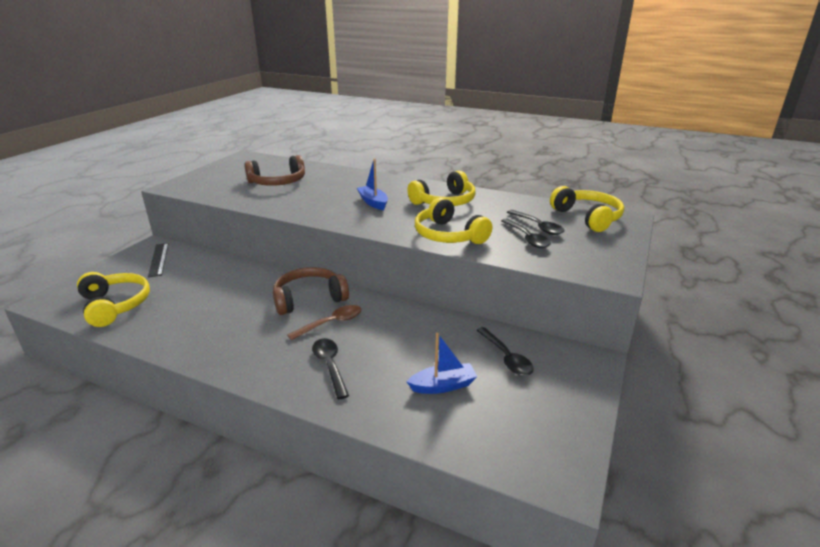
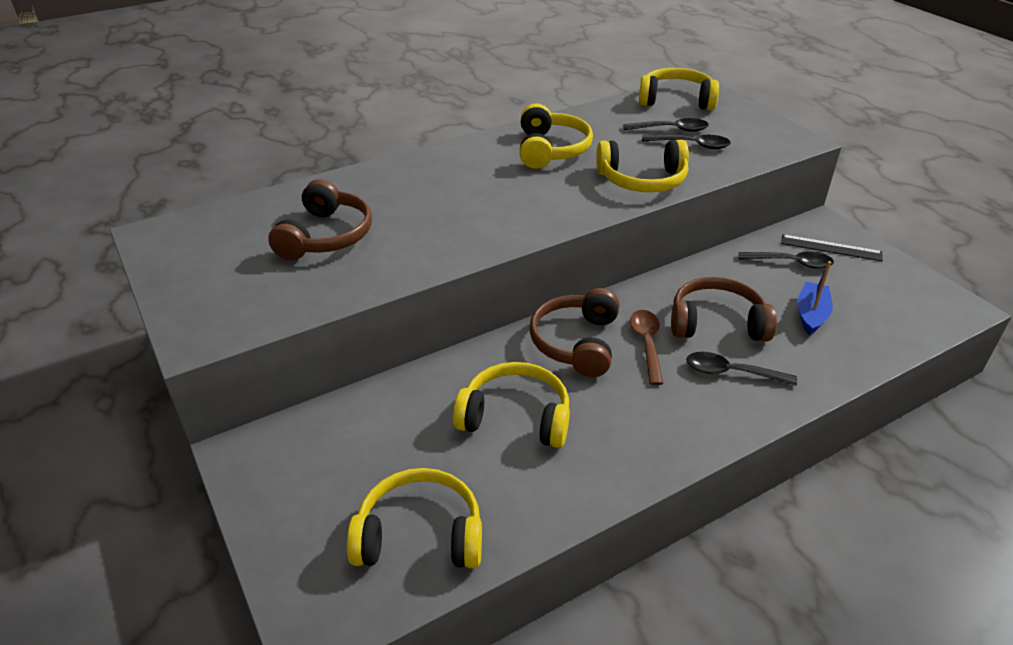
camera: 55 degrees left, 10 degrees up
(159, 259) = (305, 455): black ruler -> black ruler (831, 248)
(223, 302) = (515, 417): none -> yellow headphones
(373, 202) = (498, 191): blue boat -> none
(383, 344) = (717, 323): none -> brown headphones

